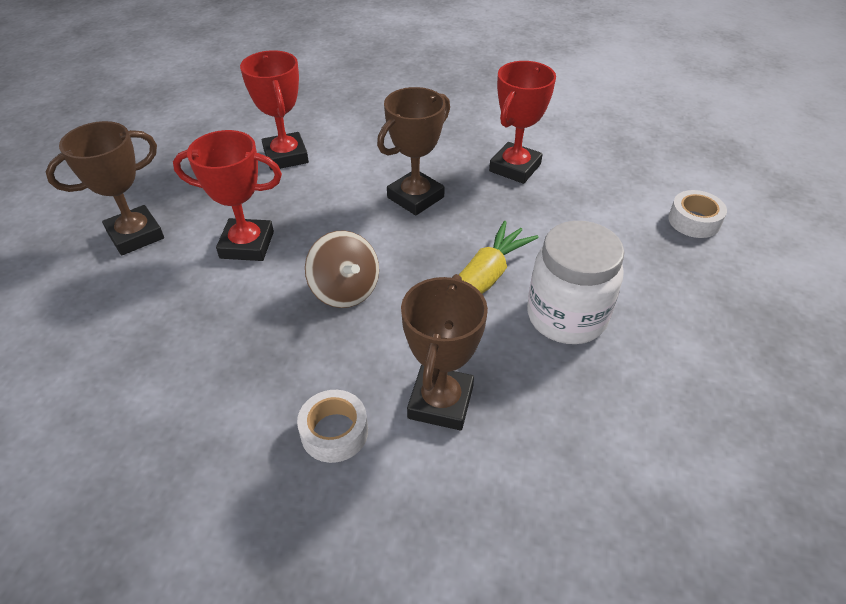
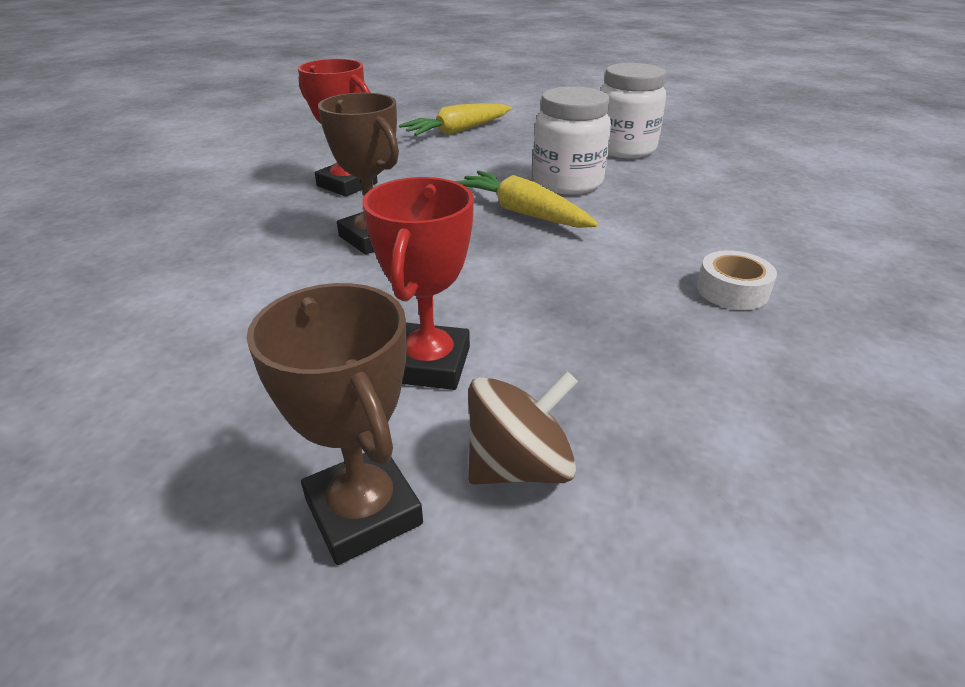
camera: 85 degrees left, 10 degrees down
(286, 156) = (213, 336): red trophy -> none
(345, 290) = (531, 284): brown spinning top -> brown spinning top (519, 466)
(441, 402) = (676, 238): brown trophy -> none
(694, 221) = (457, 131): white tape -> yellow carrot
(705, 378) = (624, 149): none -> white jar

